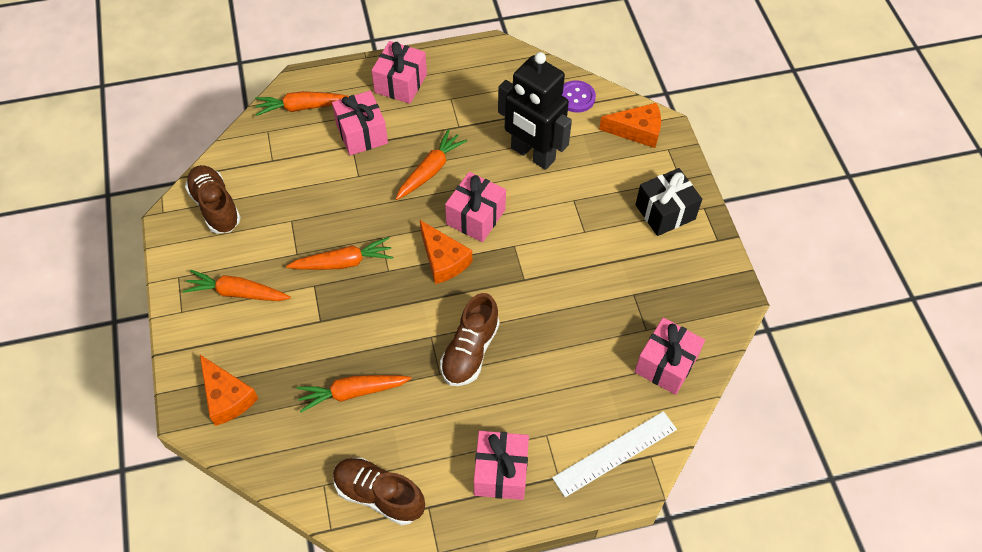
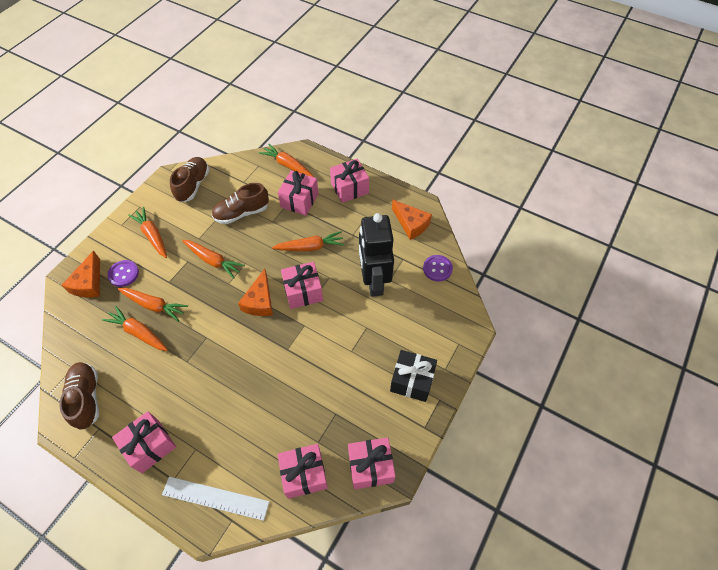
camera: 45 degrees right, 0 degrees up
(256, 355) = (123, 274): none -> purple button
(335, 355) = (154, 305): none -> orange carrot
(470, 351) = (214, 363): brown shoe -> brown shoe (242, 213)
(637, 131) = (451, 317): orange cheese -> orange cheese (411, 224)
(711, 309) = (370, 467): none -> pink gift

